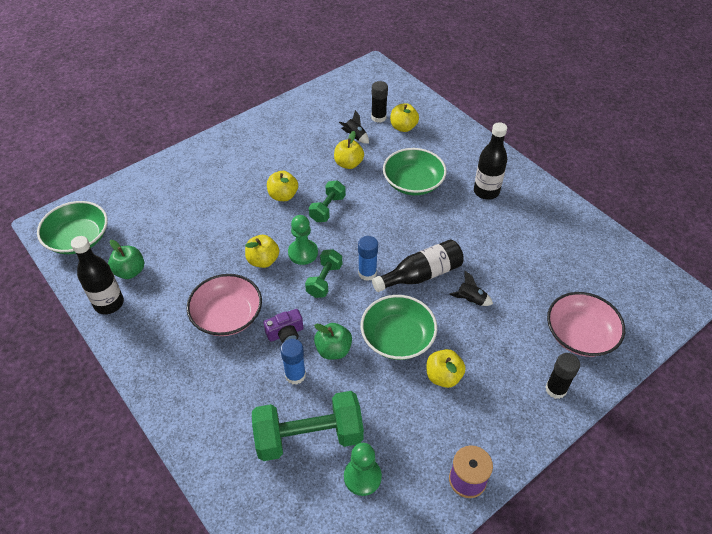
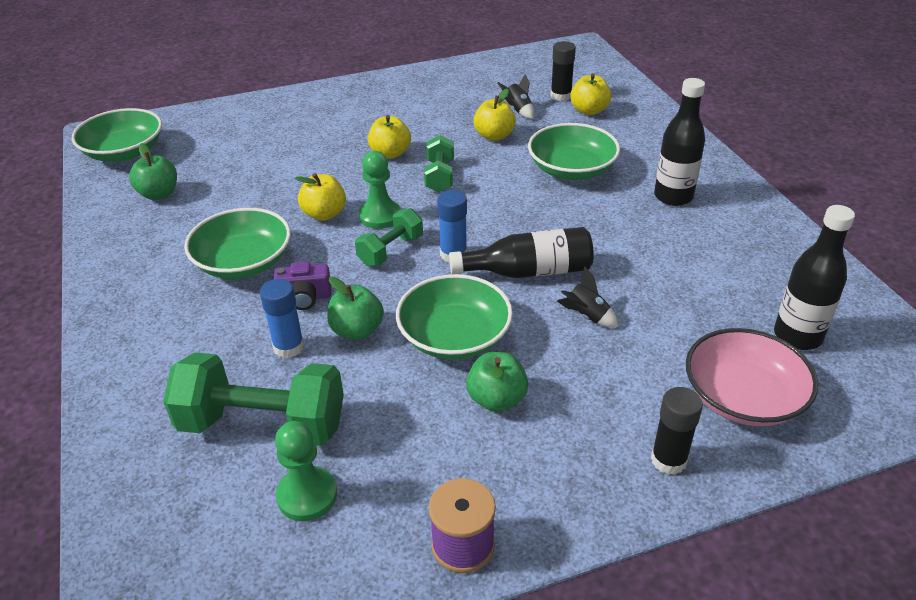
camera: 20 degrees right, 10 degrees down
(109, 303) = (113, 220): black bottle -> black bottle (797, 336)
(227, 315) = (243, 262): pink bowl -> green bowl
(327, 209) = (440, 176): green dumbbell -> green dumbbell turned 45 degrees counterclockwise
(443, 376) = (496, 399): yellow apple -> green apple

